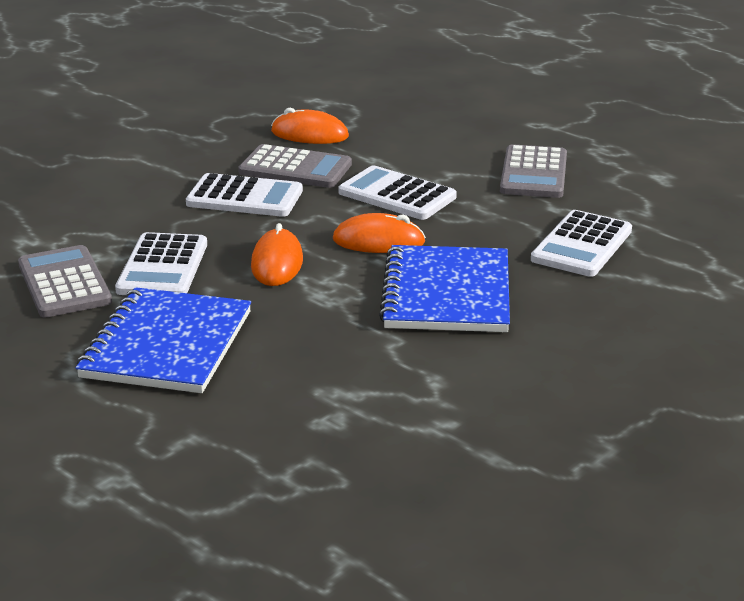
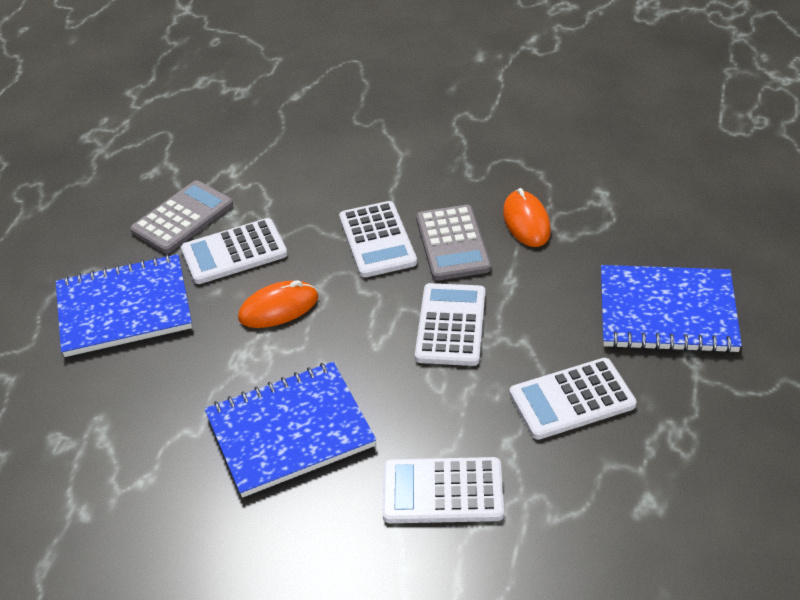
camera: 65 degrees right, 15 degrees up
(378, 241) = (355, 350): orange mouse -> none
(480, 117) = (667, 312): none -> blue notebook
(534, 173) = (572, 399): grey calculator -> white calculator

